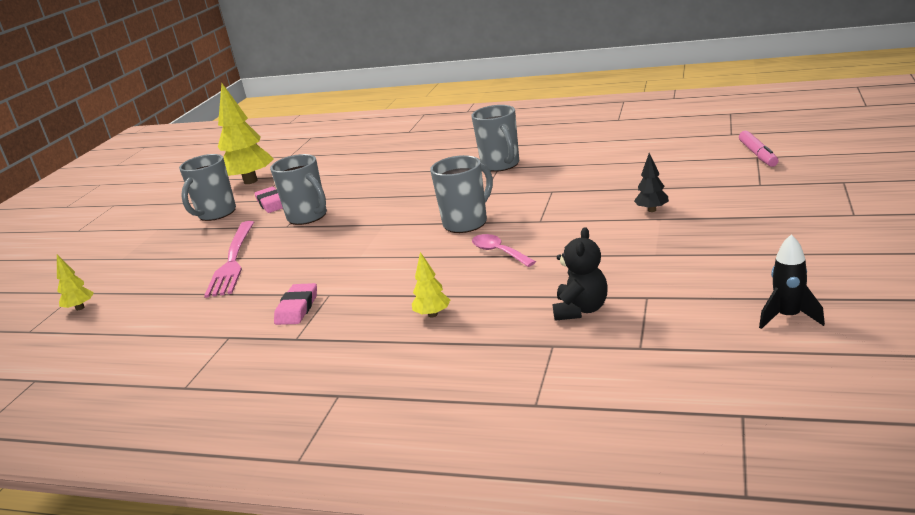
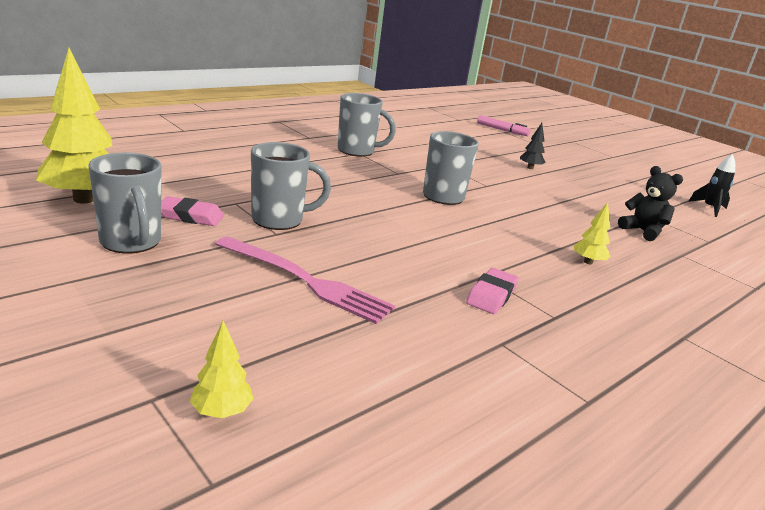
camera: 65 degrees left, 0 degrees up
(297, 308) = (491, 295): pink eraser -> pink eraser turned 75 degrees clockwise
(499, 252) = (516, 210): pink spoon -> none

